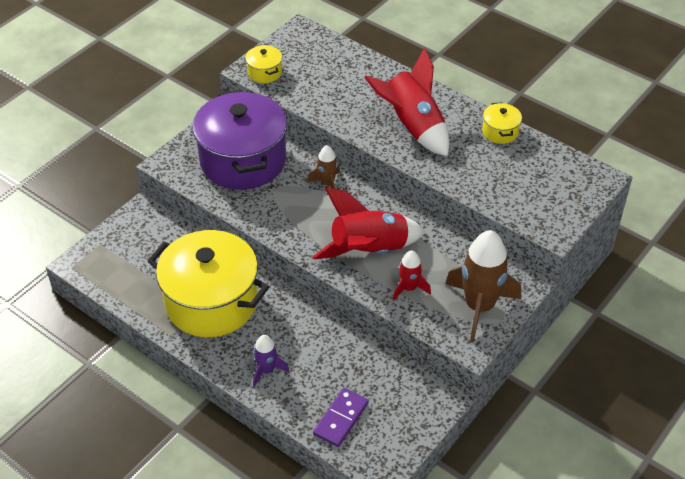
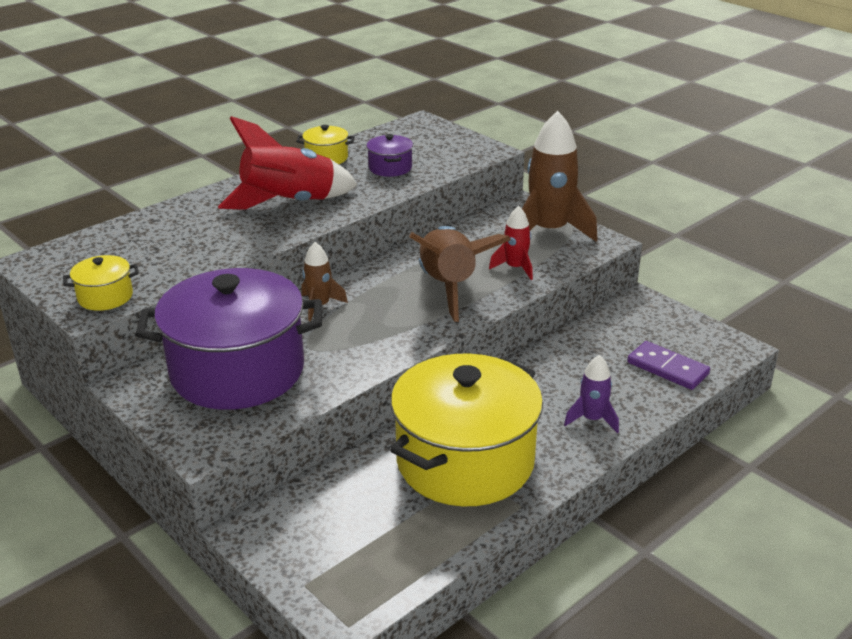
camera: 80 degrees left, 15 degrees down
(369, 250) = (449, 287): red rocket -> brown rocket
(494, 172) = (390, 168): none -> purple pot

